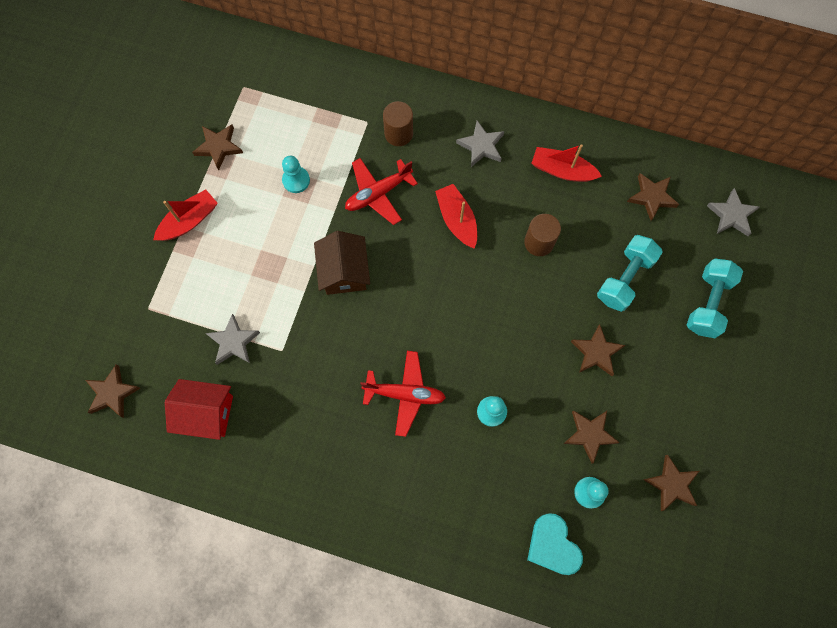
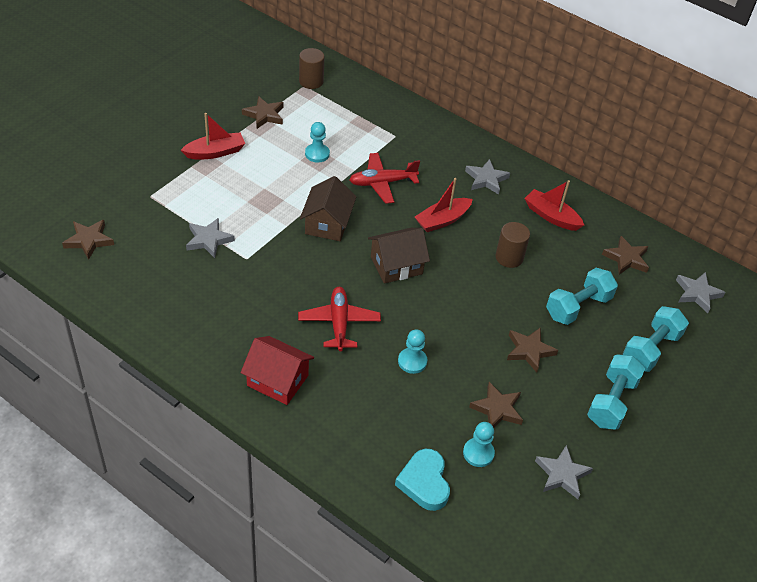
camera: 15 degrees right, 25 degrees down
(206, 413) = (159, 279): red house -> red house (277, 380)
(398, 133) = (418, 151): brown cylinder -> brown cylinder (311, 81)
(405, 394) = (339, 323): red plane -> red plane turned 120 degrees counterclockwise
(433, 298) = (396, 265): none -> brown house
(457, 220) = (442, 220): red boat -> red boat turned 120 degrees counterclockwise
(671, 484) = (562, 474): brown star -> grey star
(690, 382) = (611, 402): none -> turquoise dumbbell

